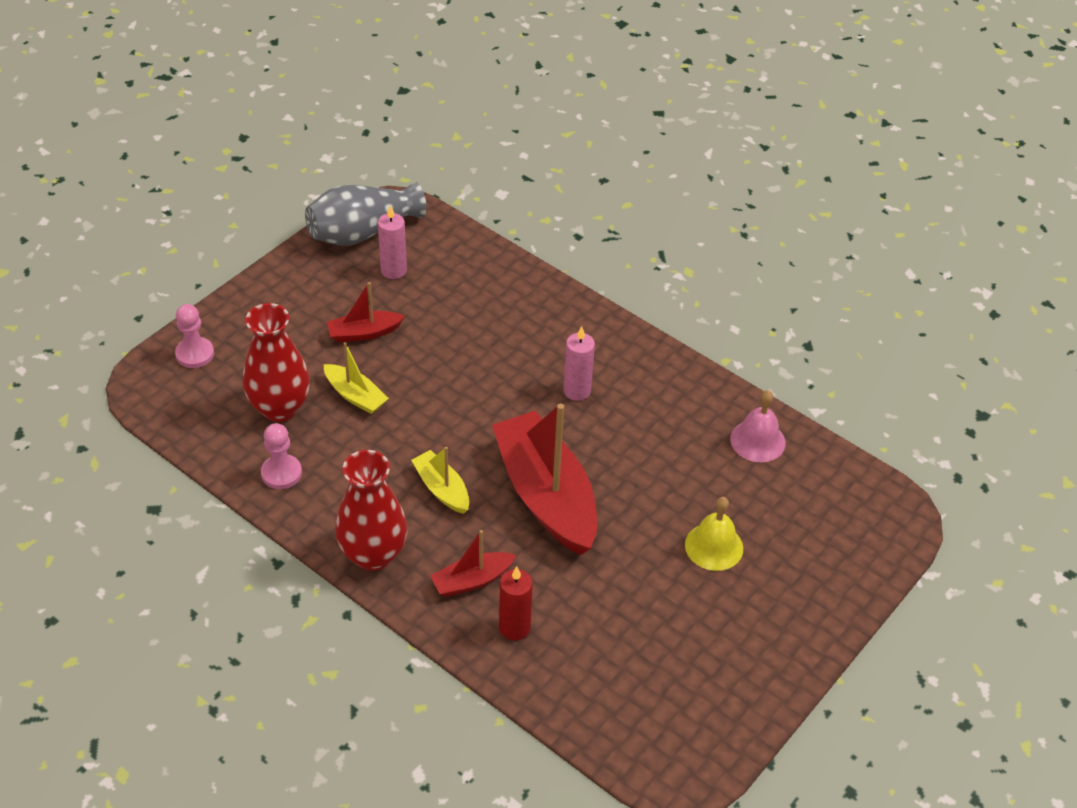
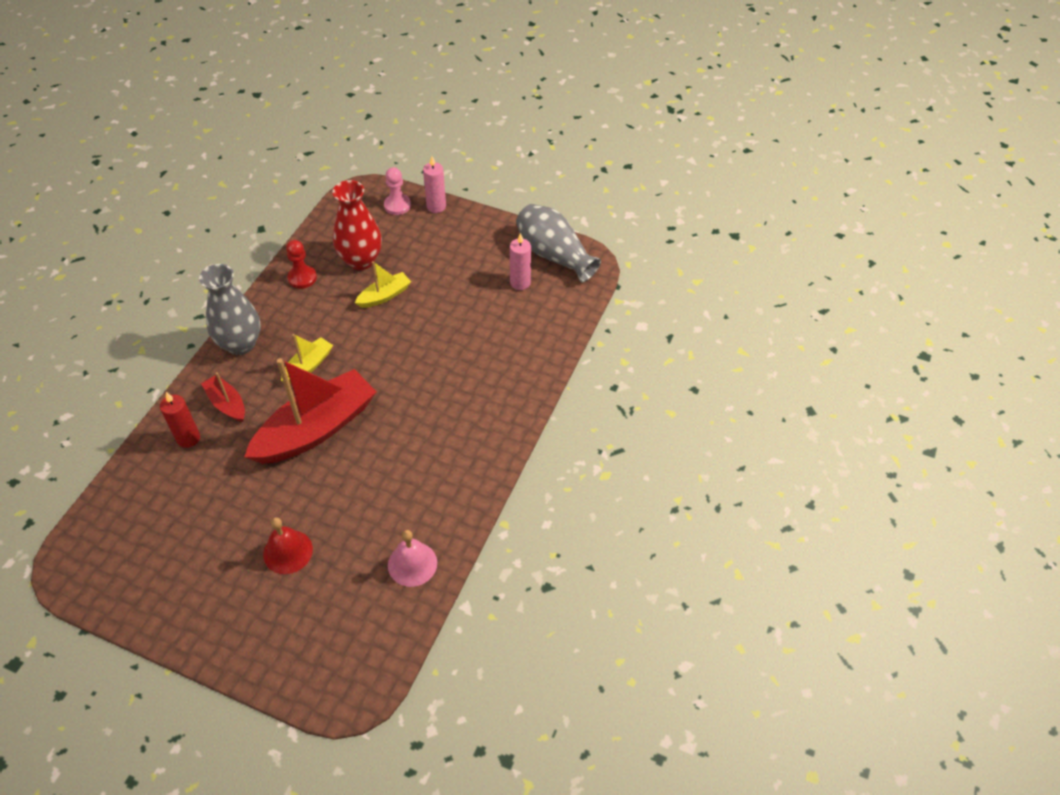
camera: 75 degrees right, 5 degrees up
(281, 473) = (302, 278): pink pawn -> red pawn
(355, 396) = (384, 296): yellow boat -> yellow boat turned 150 degrees counterclockwise
(364, 333) = (448, 284): red boat -> none
(373, 554) = (240, 344): red vase -> grey vase
(577, 391) = (431, 424): pink candle -> pink candle (436, 206)
(714, 546) = (288, 551): yellow bell -> red bell

